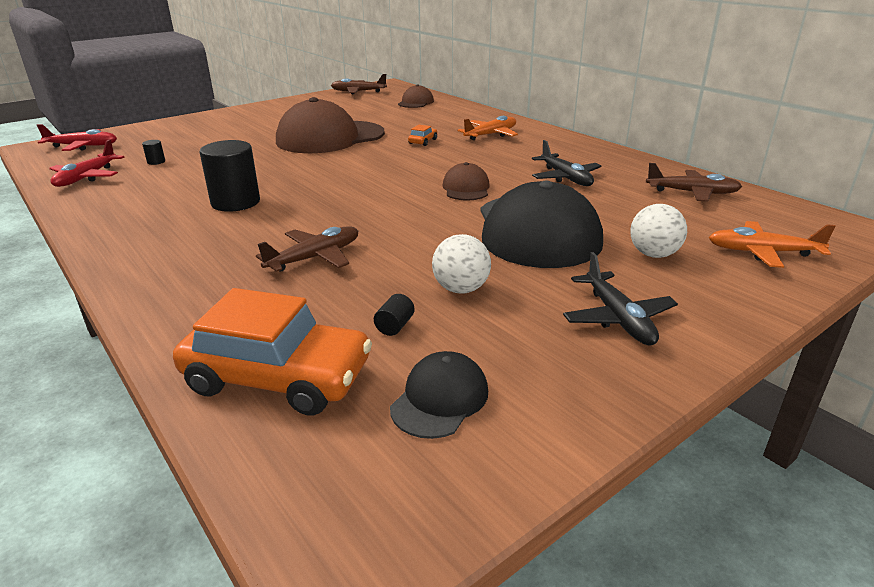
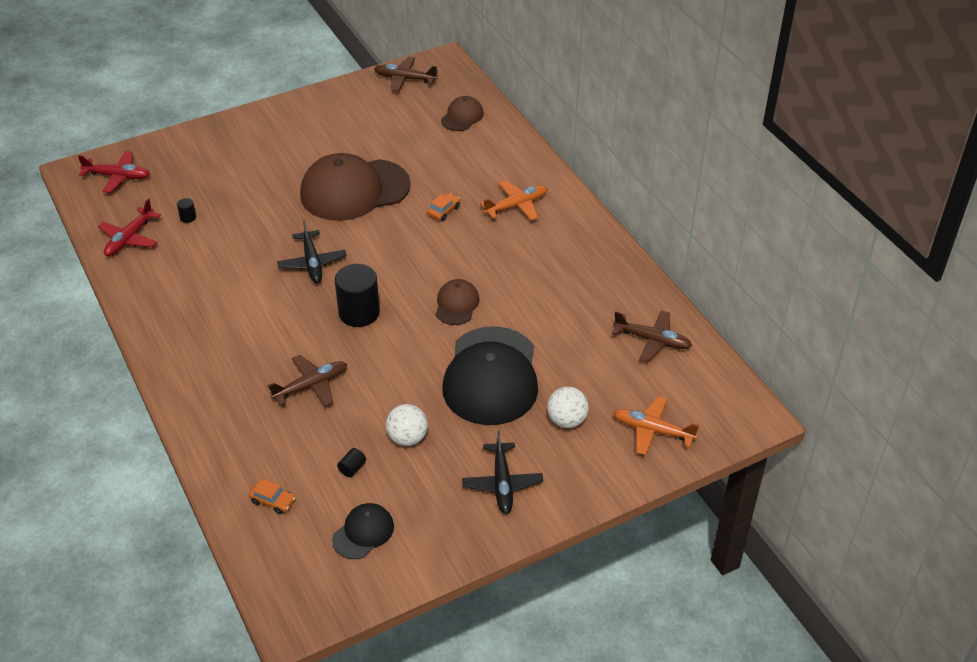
camera: 10 degrees right, 15 degrees up
(235, 202) = (257, 299): black cylinder -> black cylinder (359, 312)
(278, 377) = (273, 501): orange car -> orange car, size x0.41
(565, 177) = (552, 299): black plane -> black plane (312, 262)

